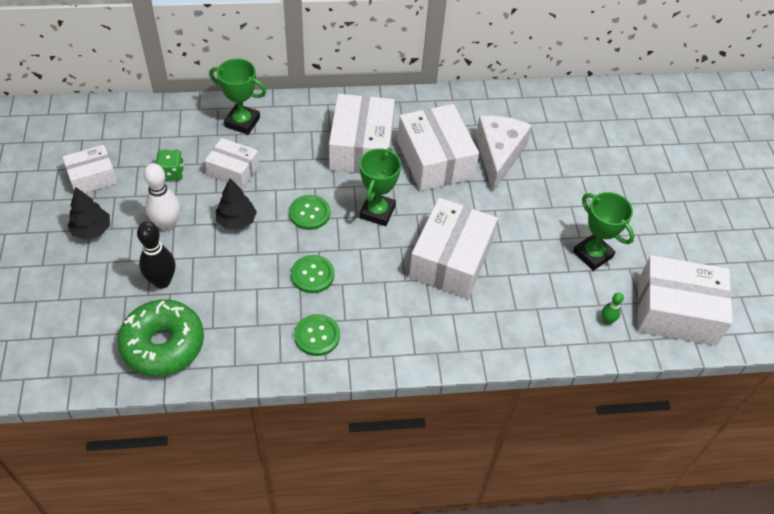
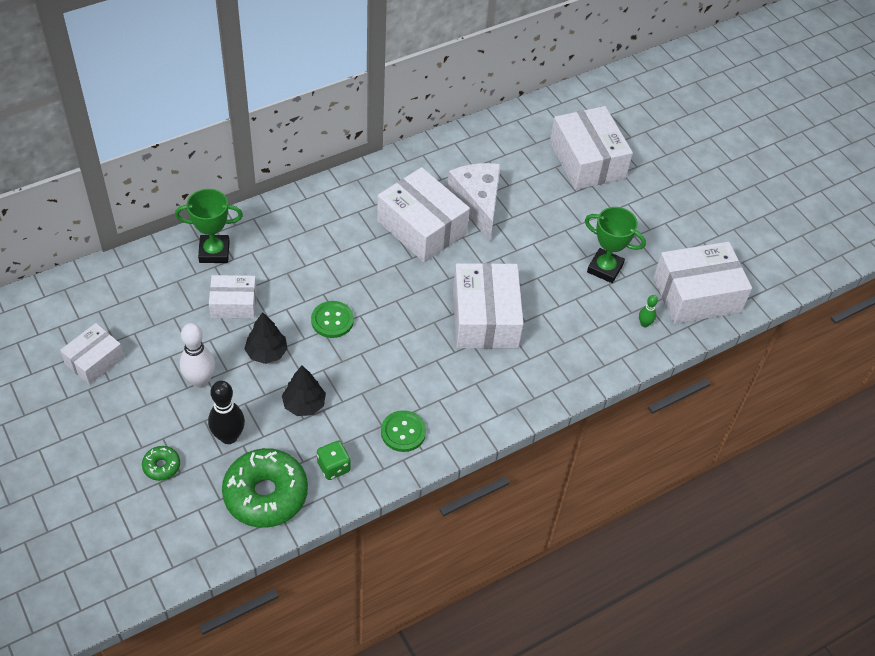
camera: 25 degrees left, 0 degrees up
(92, 230) = (128, 413): black tree -> black tree (304, 404)
(92, 285) = (161, 466): none -> green donut
(171, 173) = (173, 328): green dice -> green dice (333, 467)
(312, 275) = (368, 378): green button -> none
(361, 147) = (346, 238): white box -> white box (587, 160)
(377, 212) = (395, 296): green trophy -> none

